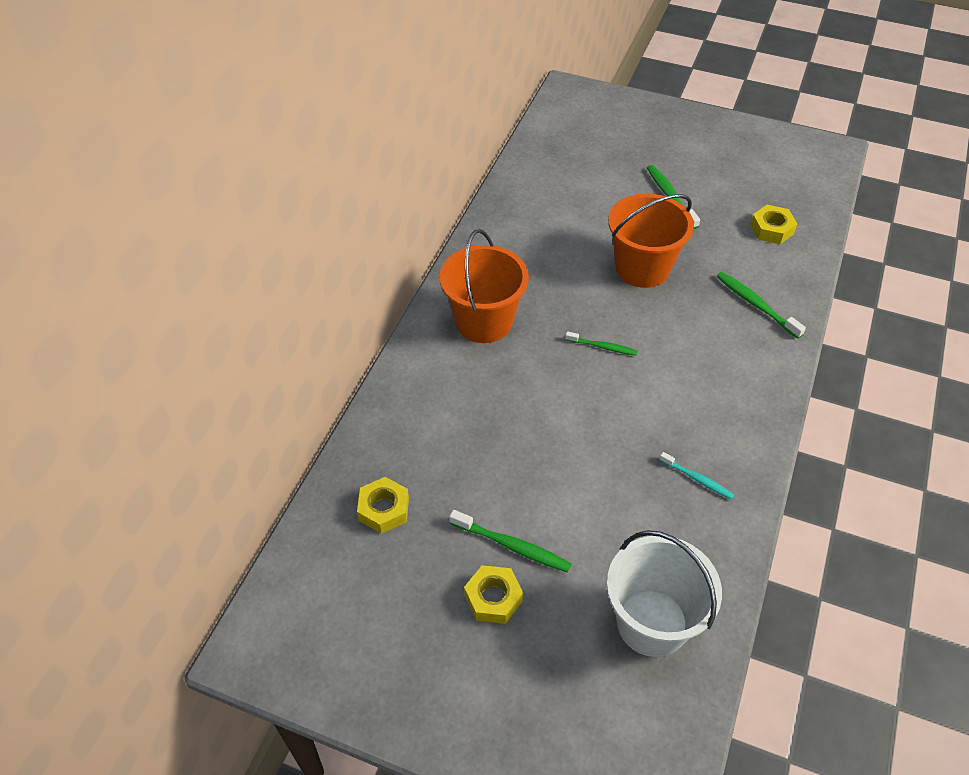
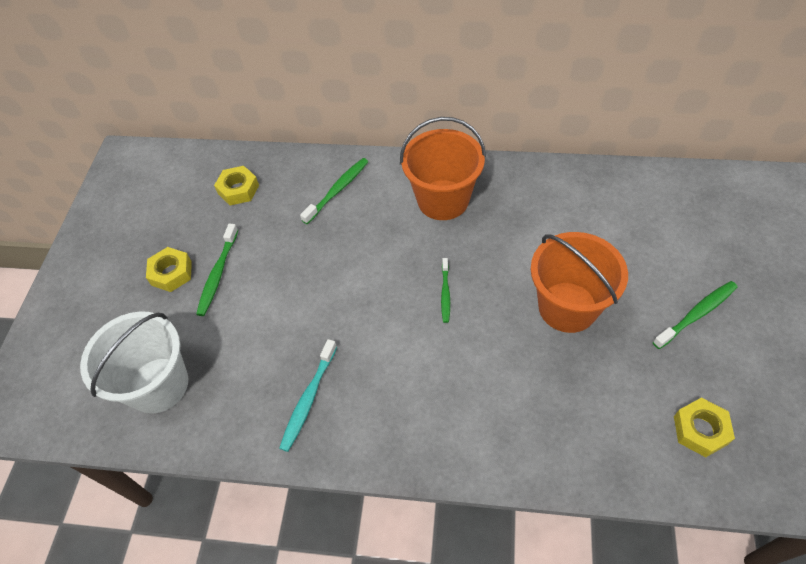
camera: 80 degrees right, 5 degrees up
(697, 479) = (308, 399): turquoise toothbrush -> turquoise toothbrush, size x1.52
(756, 305) = (561, 426): green toothbrush -> green toothbrush (337, 190)

